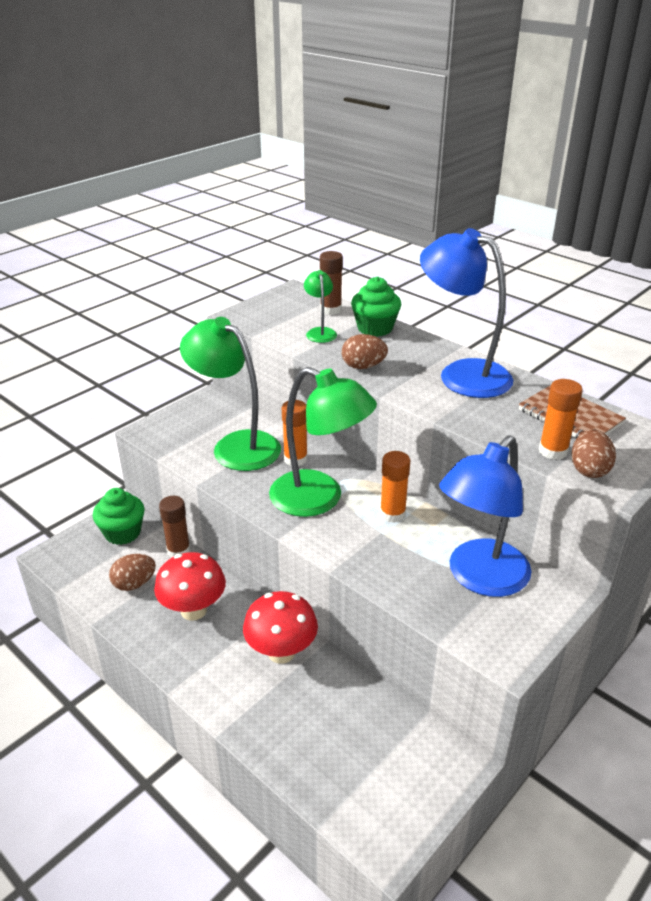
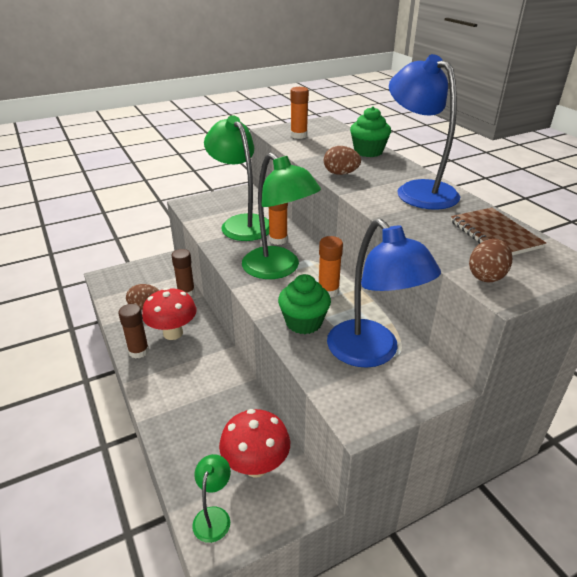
camera: 20 degrees right, 0 degrees up
(122, 533) = (157, 273): green cupcake -> green cupcake (303, 322)
(281, 652) = (216, 377): red mushroom -> red mushroom (256, 466)
(320, 332) = (324, 148): green lamp -> green lamp (214, 516)
(331, 310) = (343, 136): brown glue stick -> brown glue stick (139, 351)
(480, 578) = (371, 353): blue lamp -> blue lamp turned 90 degrees counterclockwise
(553, 451) = (461, 256): orange glue stick -> orange glue stick (299, 135)

